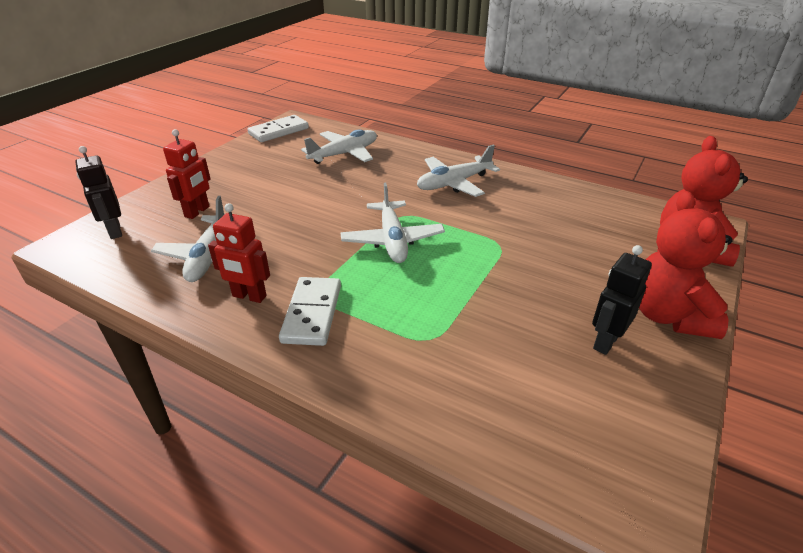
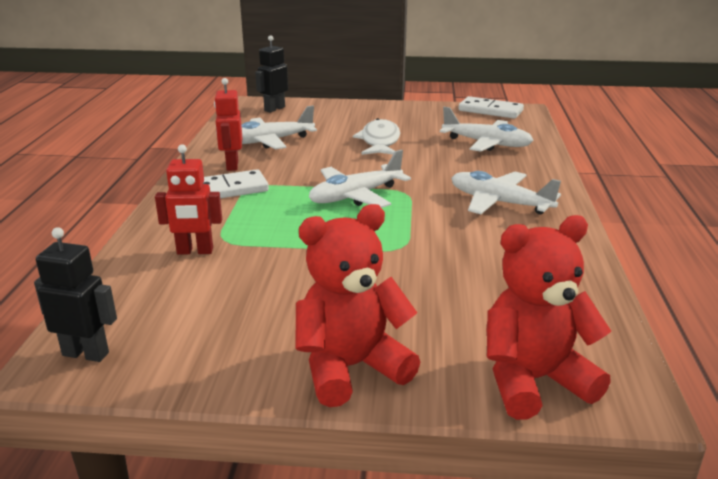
camera: 65 degrees right, 10 degrees down
(197, 212) = (323, 122): red robot -> red robot (195, 251)
(285, 196) = (379, 141): none -> white fish
(605, 341) = (274, 328): black robot -> black robot (86, 353)

